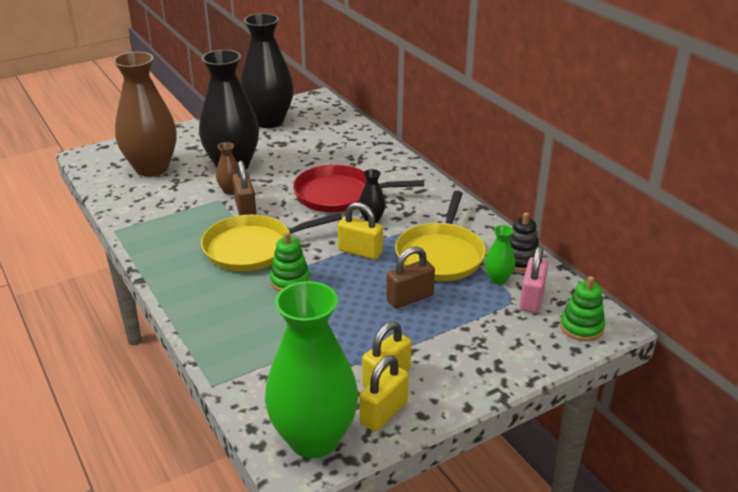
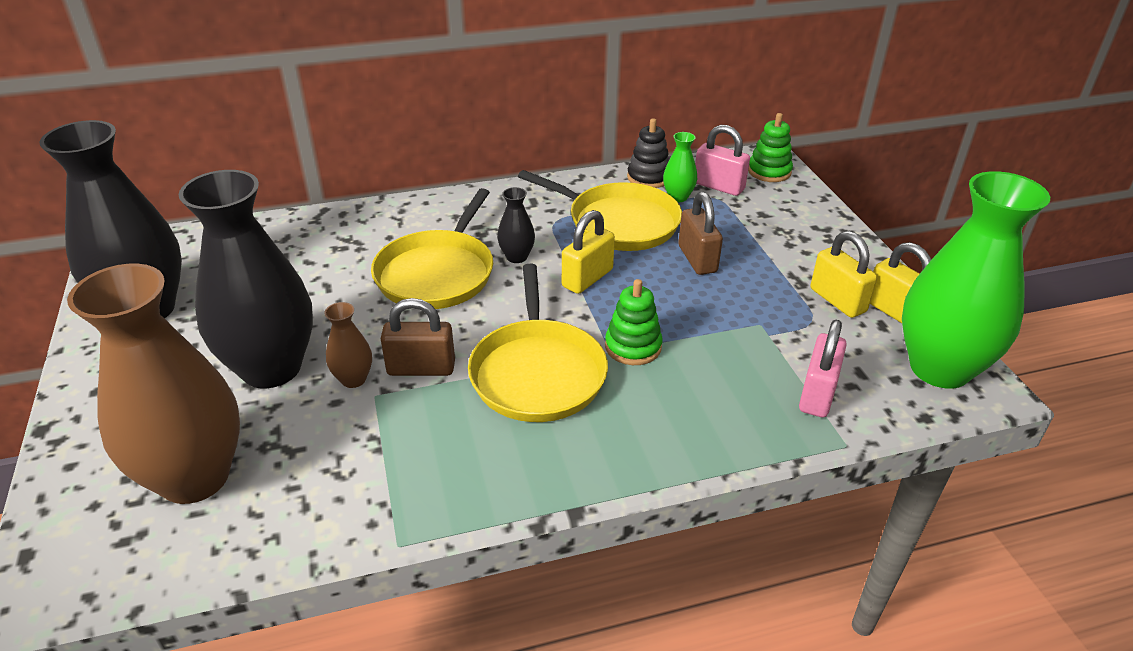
camera: 75 degrees left, 5 degrees up
(263, 369) = (817, 394): none -> pink padlock
(339, 195) = (437, 273): red pan -> yellow pan

